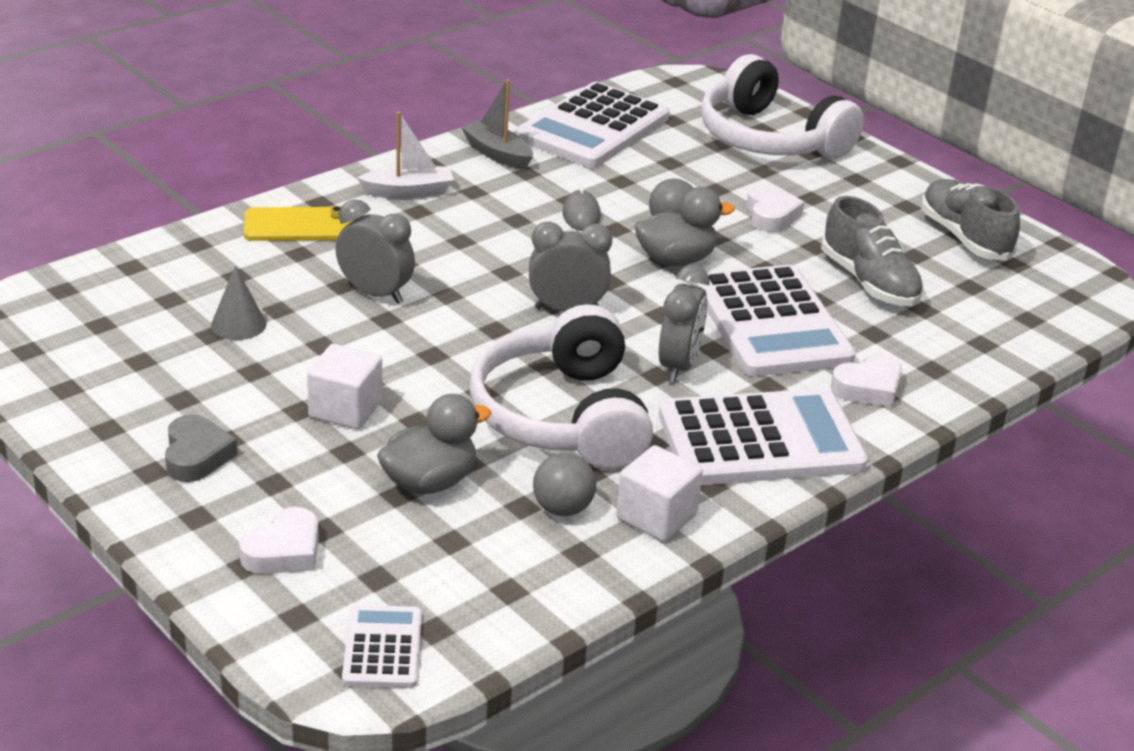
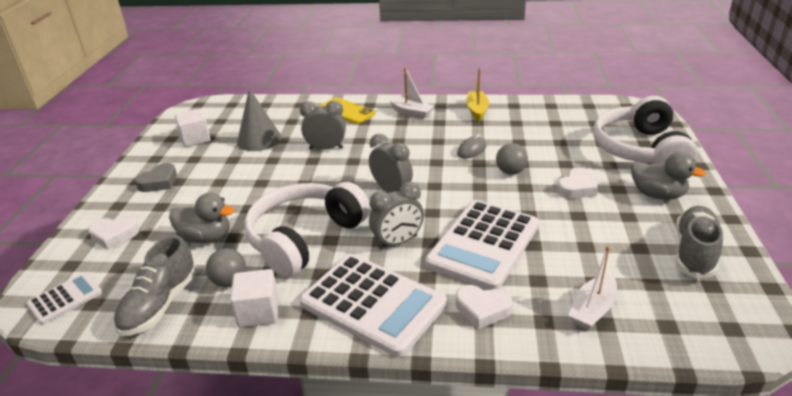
camera: 50 degrees right, 0 degrees up
(238, 324) = (259, 139): grey cone -> grey cone, size x1.63
(345, 409) = (233, 190): white cube -> white cube (195, 139)
(375, 294) = (326, 148): grey clock -> grey clock turned 75 degrees counterclockwise
(497, 154) = (477, 110): grey boat -> yellow boat
(593, 128) = (544, 113): white calculator -> none
(676, 260) = (484, 189): grey duck -> grey duck (657, 195)
(869, 282) = (581, 249): grey shoe -> grey shoe (160, 304)
(956, 336) = (592, 309): none -> white boat

